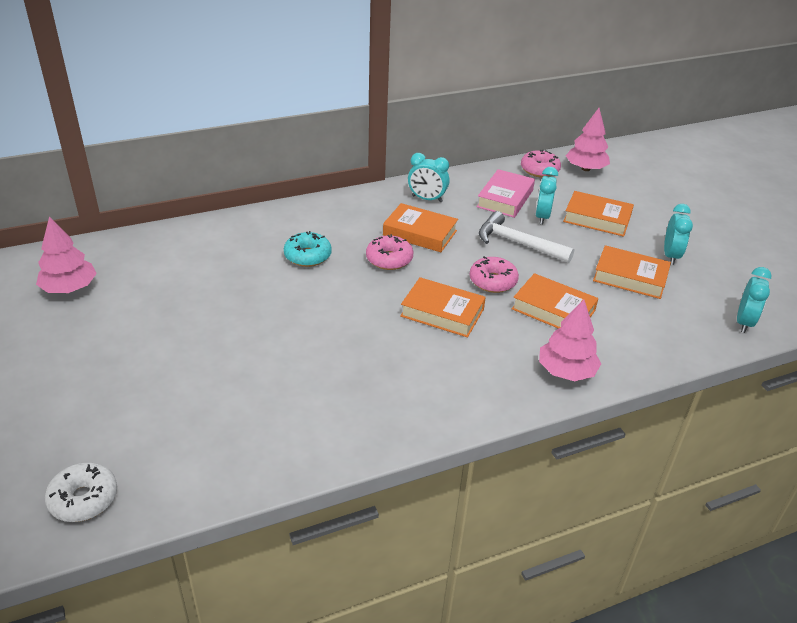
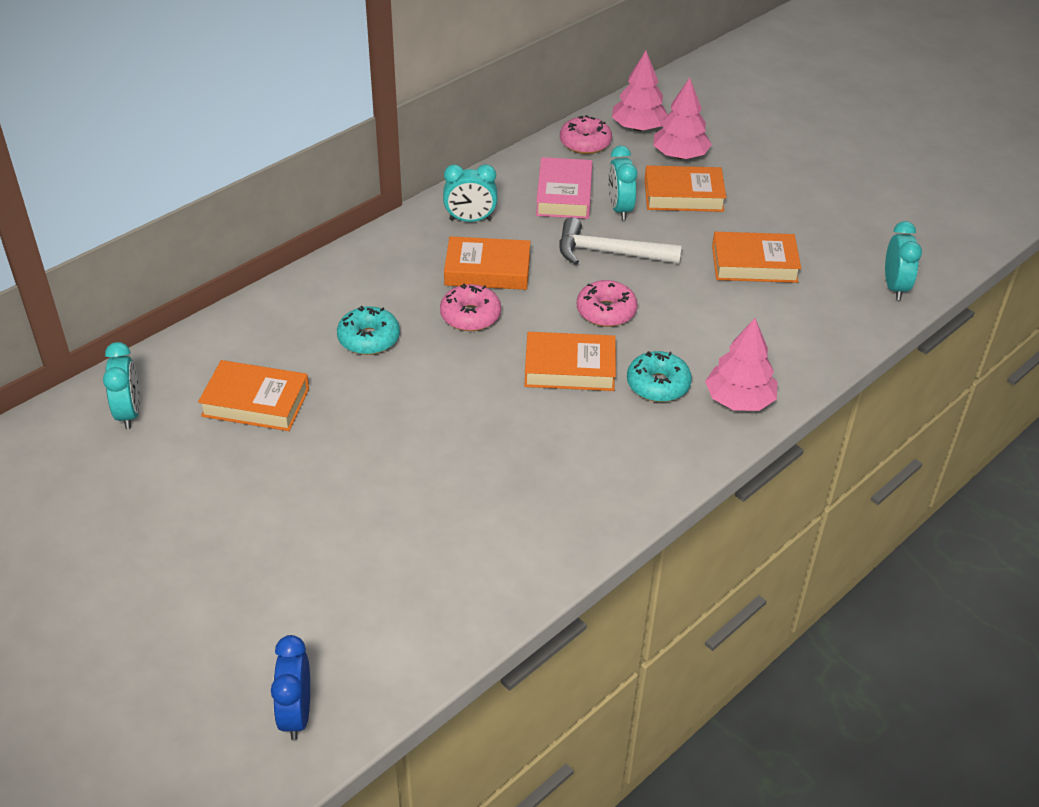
camera: 20 degrees left, 5 degrees up
(69, 288) = (91, 468): pink tree -> pink tree (680, 155)
(84, 499) = (296, 714): white donut -> blue clock
(505, 342) = (658, 385): none -> turquoise donut
(553, 309) = (690, 329): orange book -> orange book (256, 402)
(670, 256) = (785, 224): turquoise clock -> turquoise clock (129, 413)

